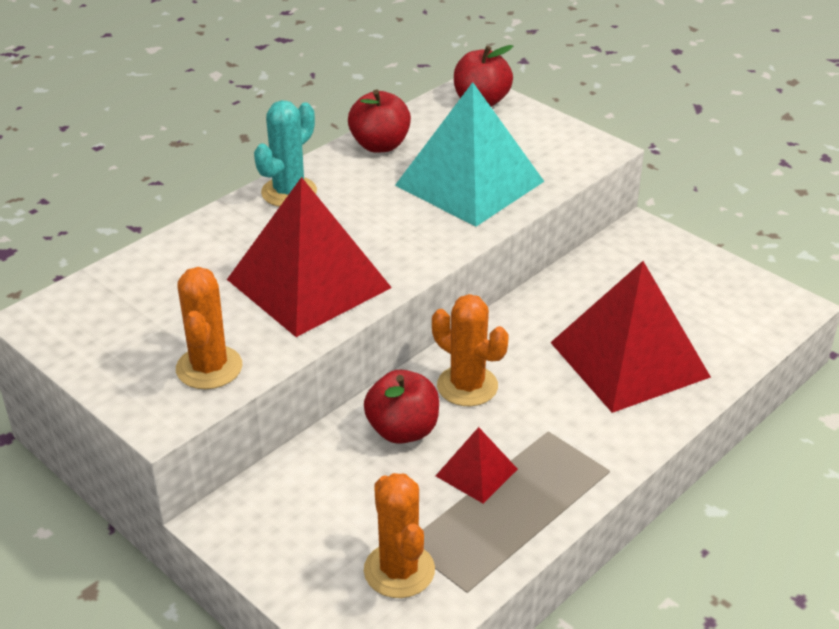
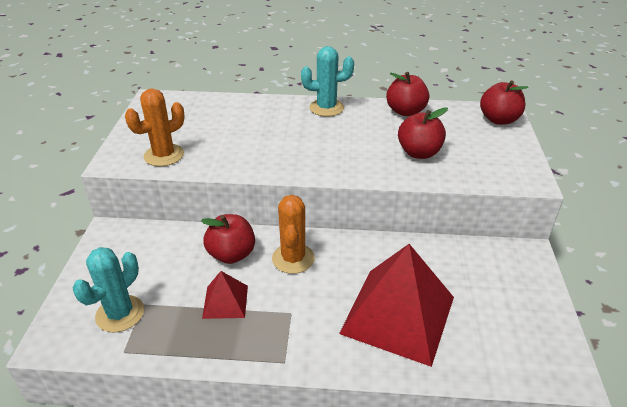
camera: 50 degrees right, 0 degrees up
(309, 283) = (262, 149): red pyramid -> none
(399, 570) = (120, 314): orange cactus -> turquoise cactus
(469, 183) = (419, 153): turquoise pyramid -> red apple

